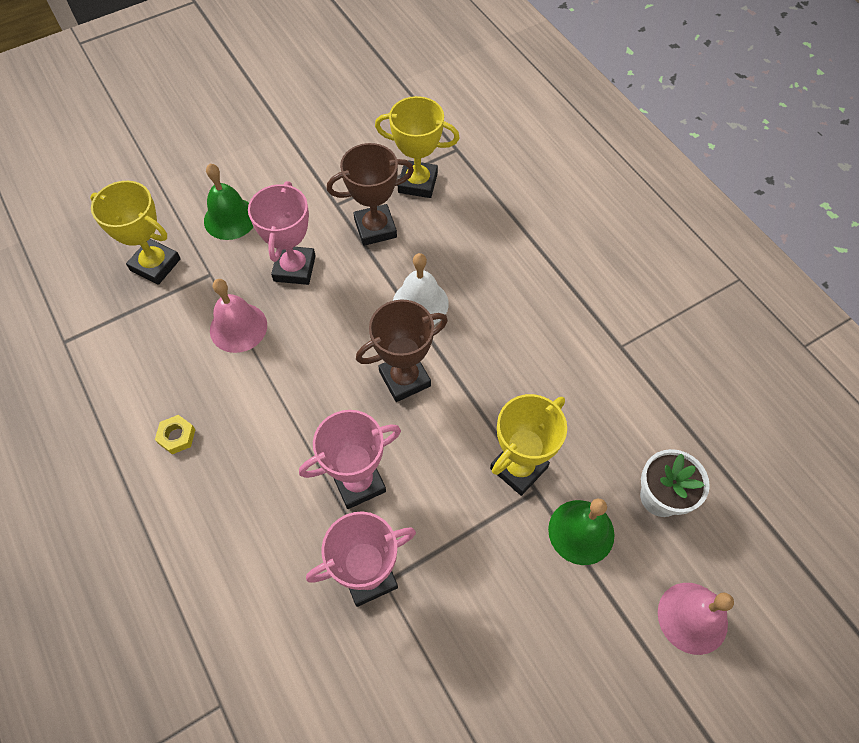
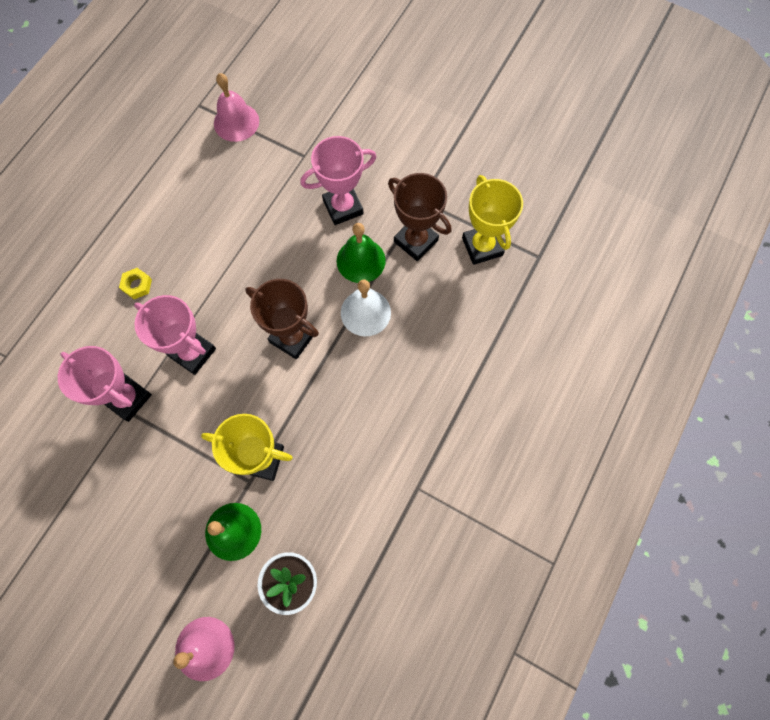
camera: 60 degrees right, 10 degrees up
(155, 265) = (290, 117): yellow trophy -> none
(177, 436) = (166, 217): yellow nut -> yellow nut (137, 285)
(230, 218) = (360, 138): green bell -> green bell (361, 260)
(238, 327) = (270, 201): pink bell -> pink bell (236, 122)

